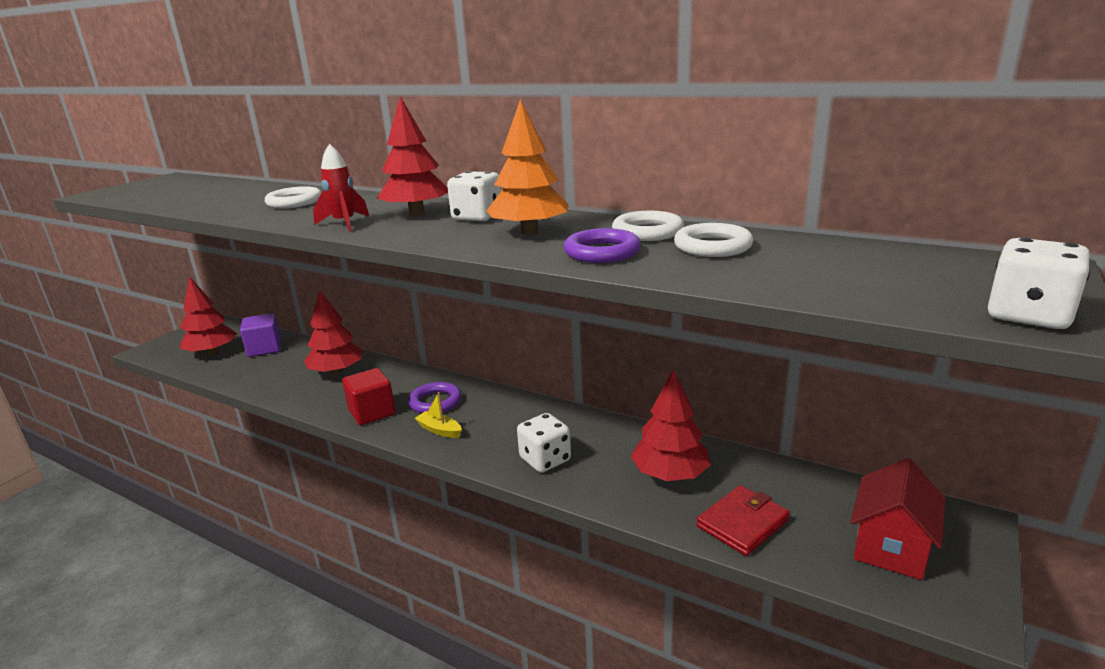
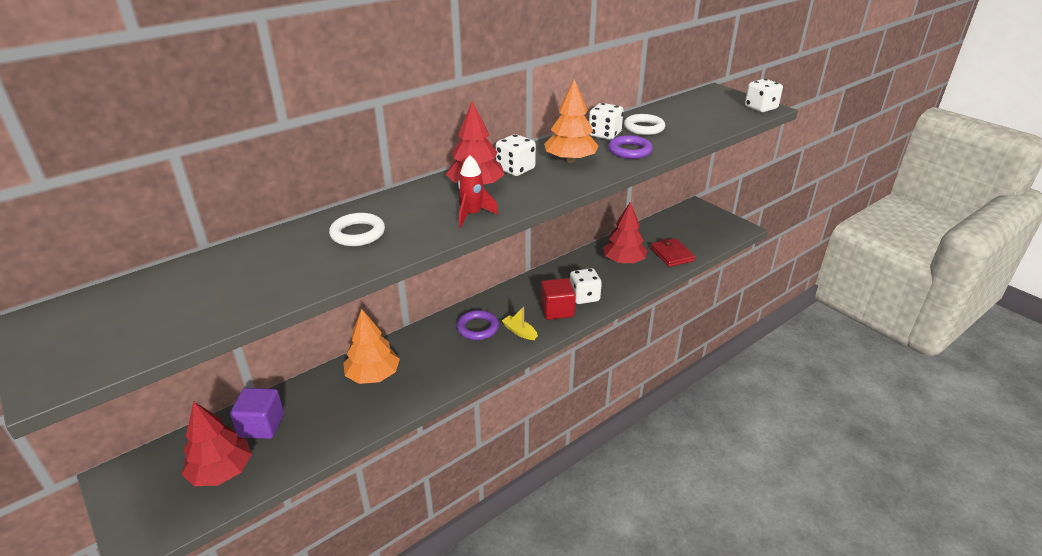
camera: 70 degrees left, 10 degrees up
(337, 372) = (373, 375): red tree -> orange tree
(372, 412) = (467, 361): red cube -> red cube (557, 310)
(439, 430) = (519, 332): yellow boat -> yellow boat turned 75 degrees clockwise
(647, 232) = (604, 134): white ring -> white dice
(891, 547) = (702, 227): red house -> none

